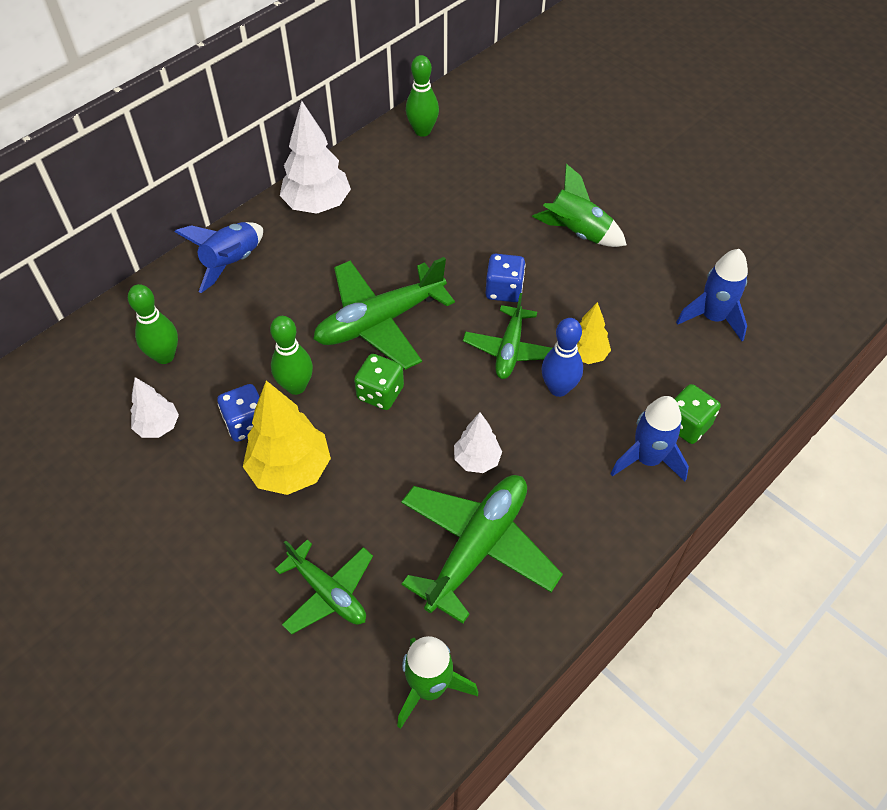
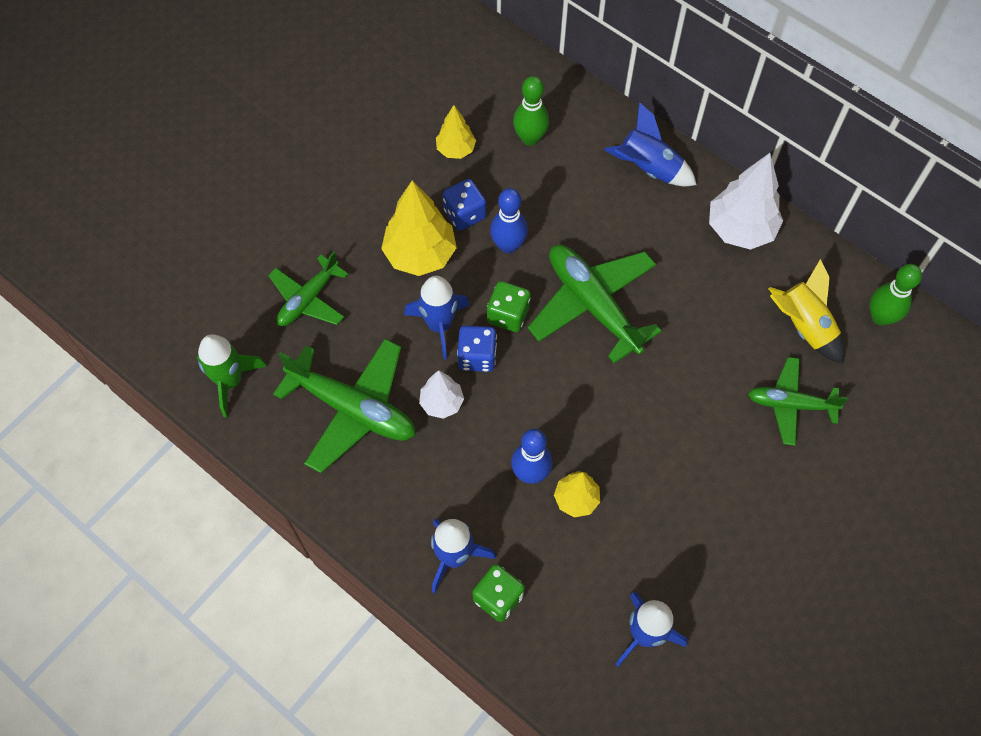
camera: 85 degrees right, 10 degrees up
(158, 426) = (456, 149): white tree -> yellow tree
(296, 386) = (508, 245): green bowling pin -> blue bowling pin
(383, 456) = (439, 325): none -> blue rocket
(424, 178) = (803, 326): none -> yellow rocket
(504, 290) = (651, 416): blue dice -> blue dice (477, 356)
(509, 349) = (573, 425): green plane -> green plane (790, 404)
(577, 233) = (749, 489): green rocket -> none

